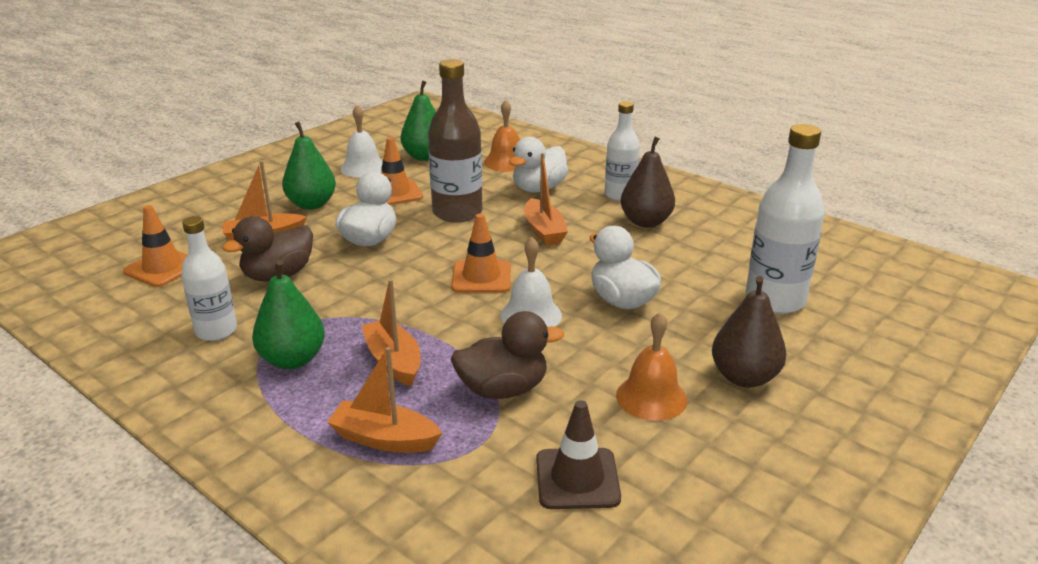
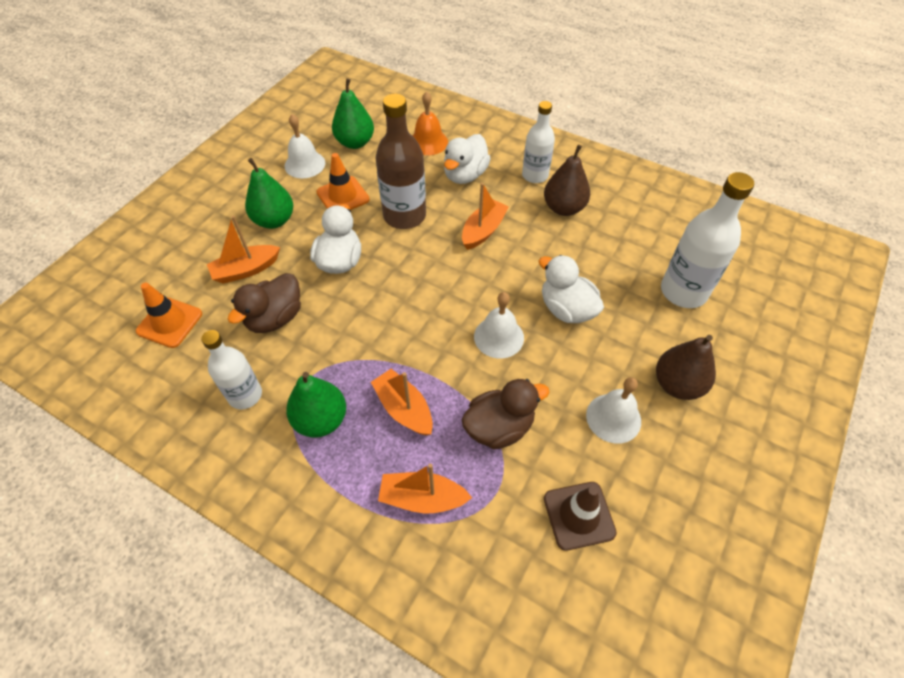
camera: 10 degrees left, 25 degrees up
(481, 277) = (447, 296): orange traffic cone -> none
(544, 231) = (483, 231): orange boat -> orange boat turned 120 degrees counterclockwise
(651, 397) = (613, 418): orange bell -> white bell

